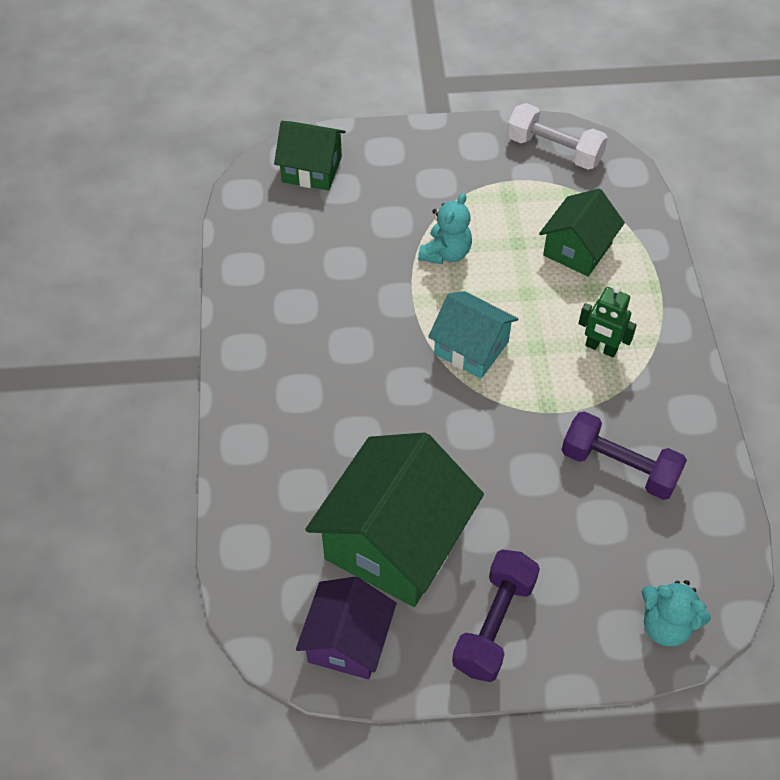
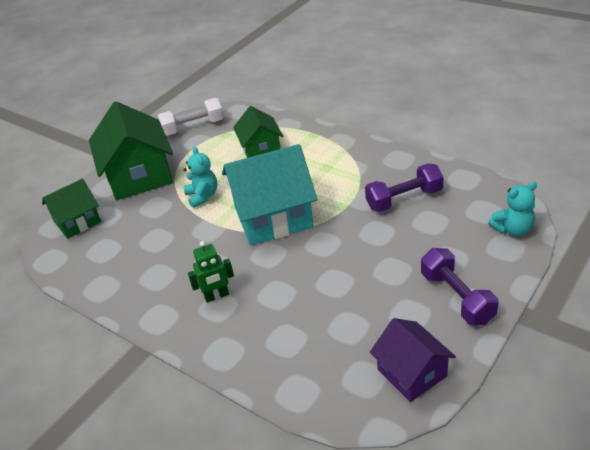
camera: 45 degrees left, 15 degrees down
(395, 541) = (364, 314): green house -> green house (139, 176)
(471, 348) = (273, 217): turquoise house -> turquoise house, size x1.70
(601, 348) = (327, 170): green robot -> green robot (216, 296)

